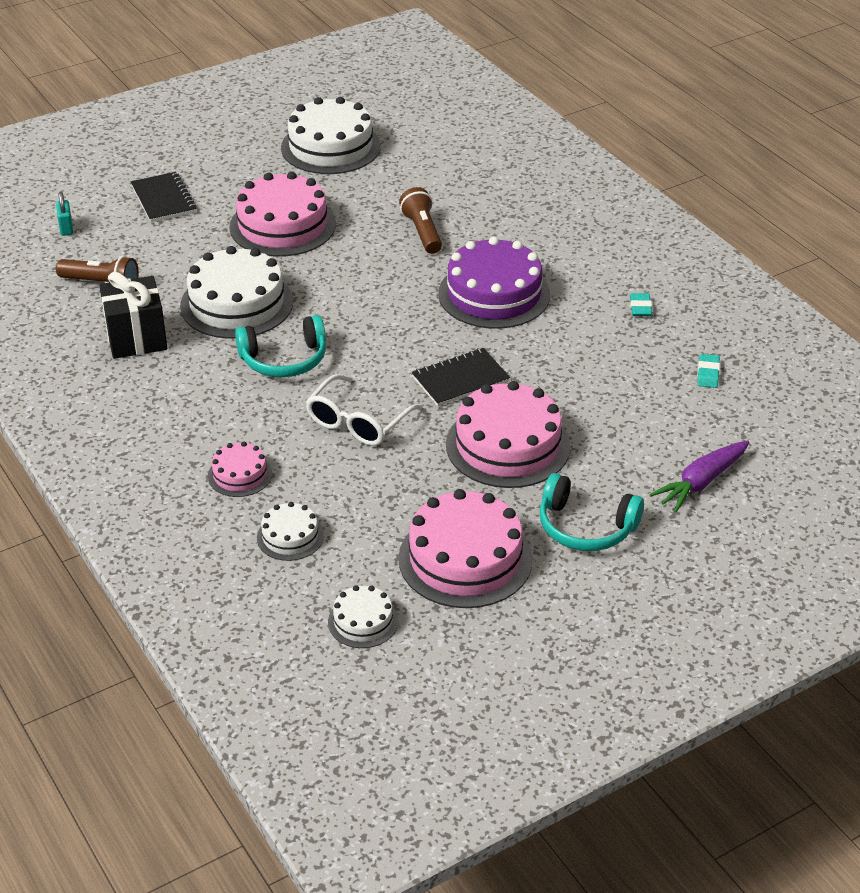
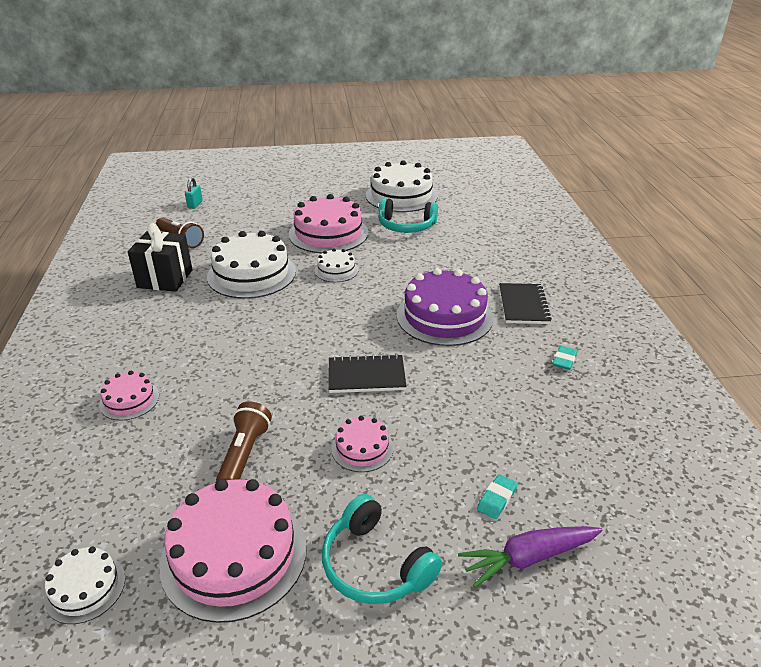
camera: 25 degrees right, 5 degrees down
(163, 199) = (268, 202): black notebook -> black notebook (523, 305)
(284, 360) = (247, 321): turquoise headphones -> turquoise headphones (406, 226)
(290, 536) = (111, 470): white cake -> white cake (336, 270)
(358, 422) = (256, 386): white glasses -> none
(422, 232) = (422, 260): brown flashlight -> brown flashlight (244, 454)
(507, 445) = (362, 448): pink cake -> pink cake, size x0.51
(708, 374) = (597, 439): turquoise eraser -> turquoise eraser (496, 499)

